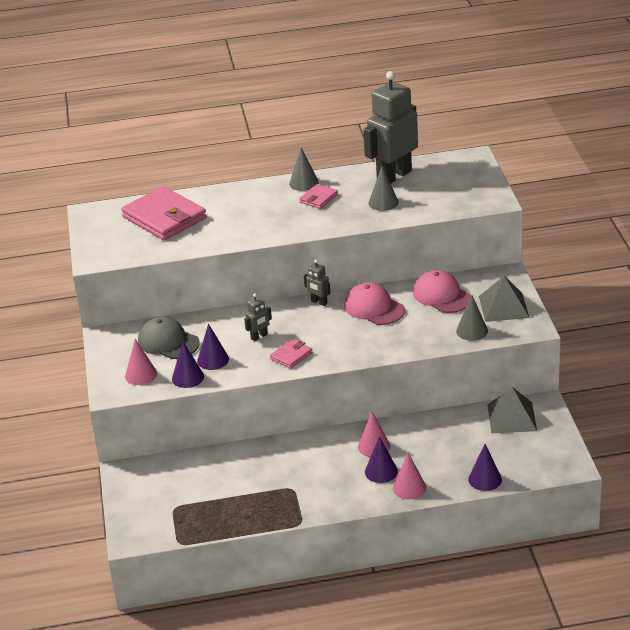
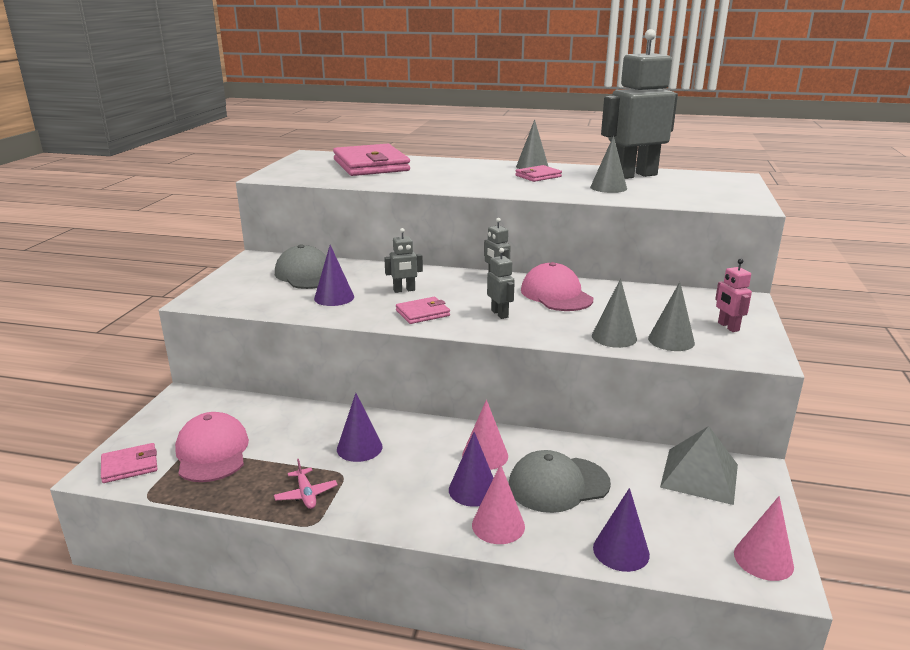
camera: 20 degrees right, 10 degrees down
(141, 375) = (247, 292): pink cone -> pink cone (763, 559)
(145, 529) = (130, 466): none -> pink wallet
(188, 377) = (290, 305): purple cone -> purple cone (359, 448)
(280, 508) = (306, 494): none -> pink plane
(346, 340) = (500, 314): none -> grey robot
(430, 451) = (558, 484): none -> grey cap
(434, 339) = (614, 337): none -> grey cone
(442, 296) = (648, 301): pink cap -> pink cap (212, 452)
(503, 306) = (728, 327): grey pyramid -> pink robot

